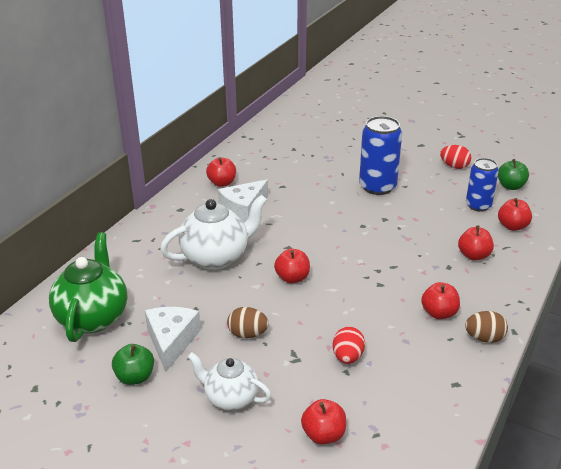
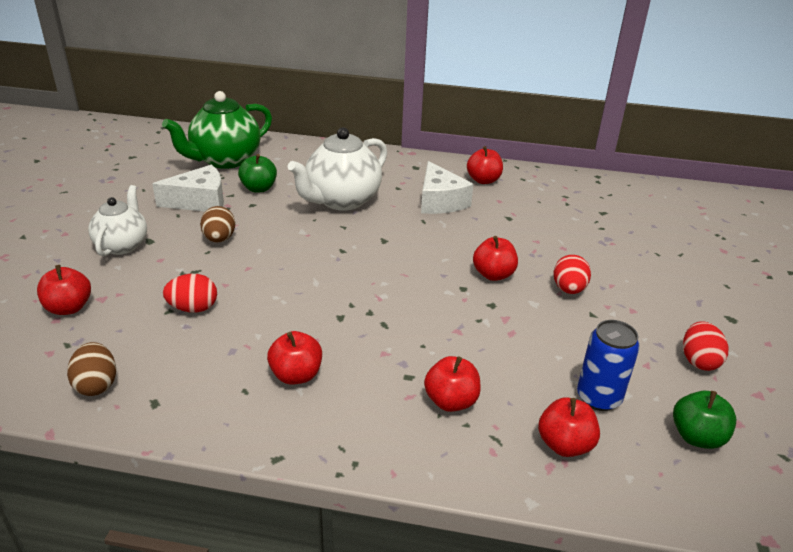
camera: 70 degrees right, 0 degrees up
(93, 317) = (225, 160): green teapot -> green teapot turned 150 degrees clockwise
(135, 377) = (148, 194): green apple -> green apple (259, 188)
(216, 257) = (342, 200): white teapot -> white teapot turned 90 degrees clockwise
(243, 209) = (440, 201): white cheese -> white cheese turned 135 degrees counterclockwise
(292, 278) = (325, 251): red apple -> red apple (493, 274)
(377, 187) = (568, 289): blue can -> red egg
(484, 338) = (253, 425): brown egg -> brown egg (96, 384)

